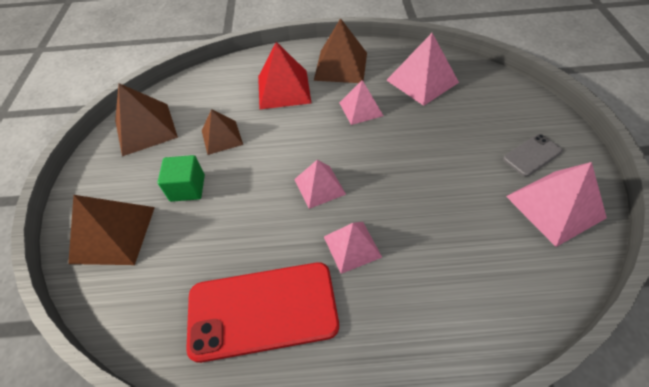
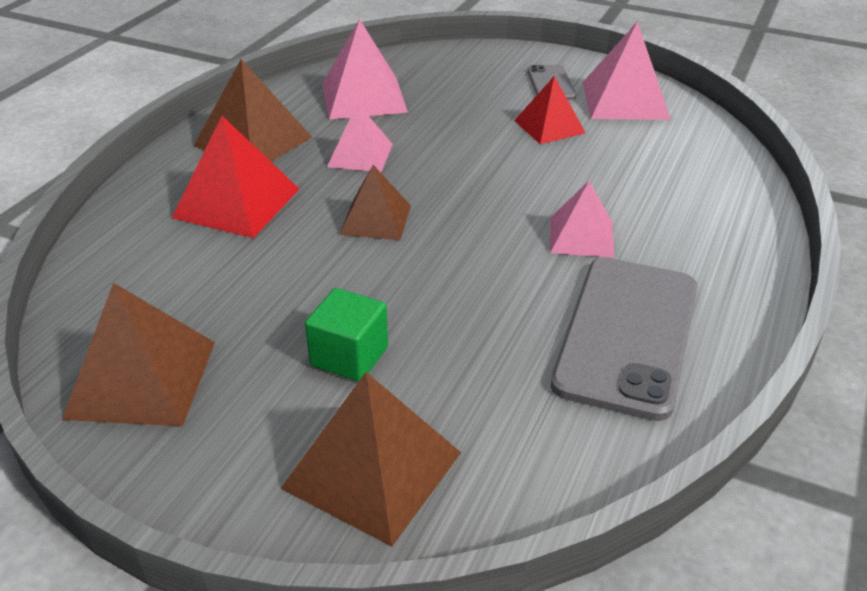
camera: 65 degrees left, 15 degrees down
(222, 137) = (272, 292): brown pyramid -> brown pyramid (375, 219)
(262, 310) = (627, 335): red phone -> grey phone
(319, 186) = (465, 231): pink pyramid -> none
(472, 177) = (549, 126): none -> red pyramid

